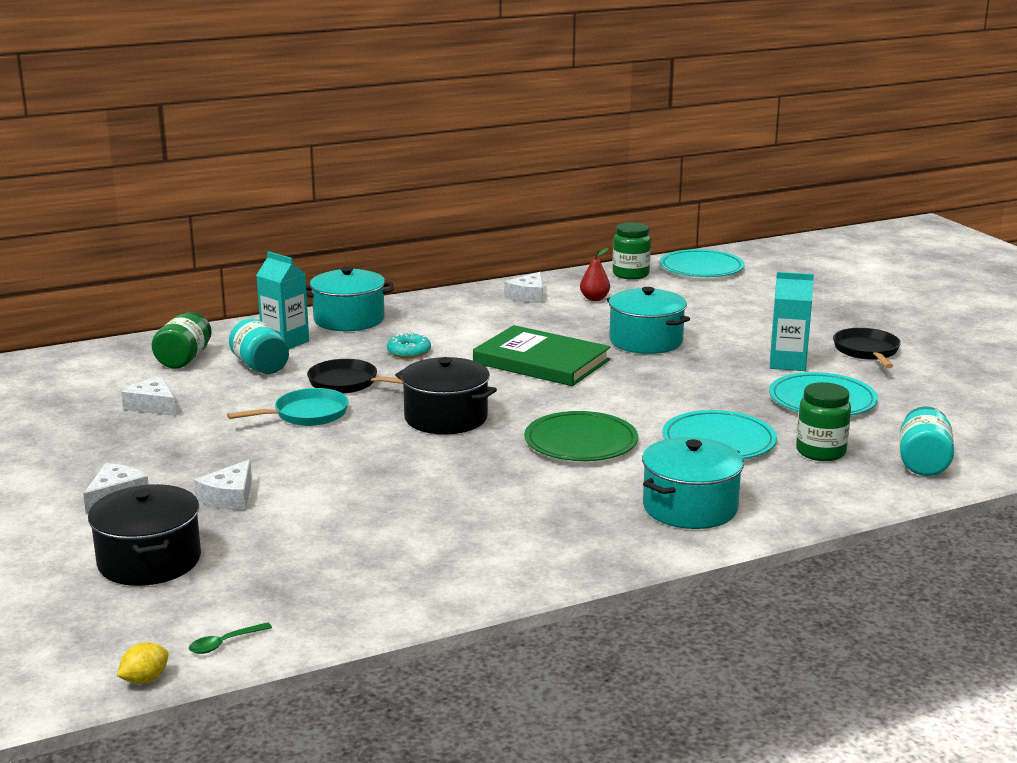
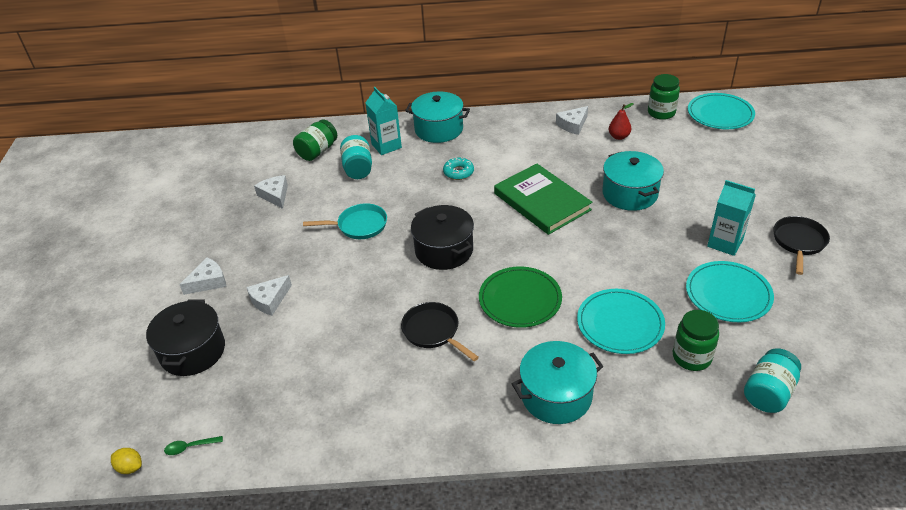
camera: 25 degrees right, 20 degrees up
(145, 680) = (130, 467): yellow lemon -> yellow lemon turned 45 degrees clockwise
(347, 383) = (401, 198): black pan -> black pan (433, 331)

